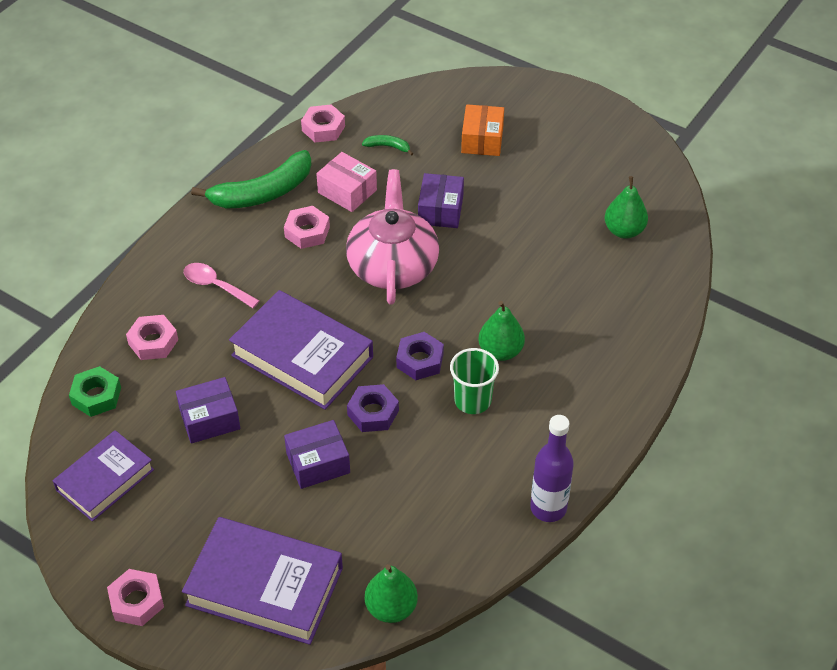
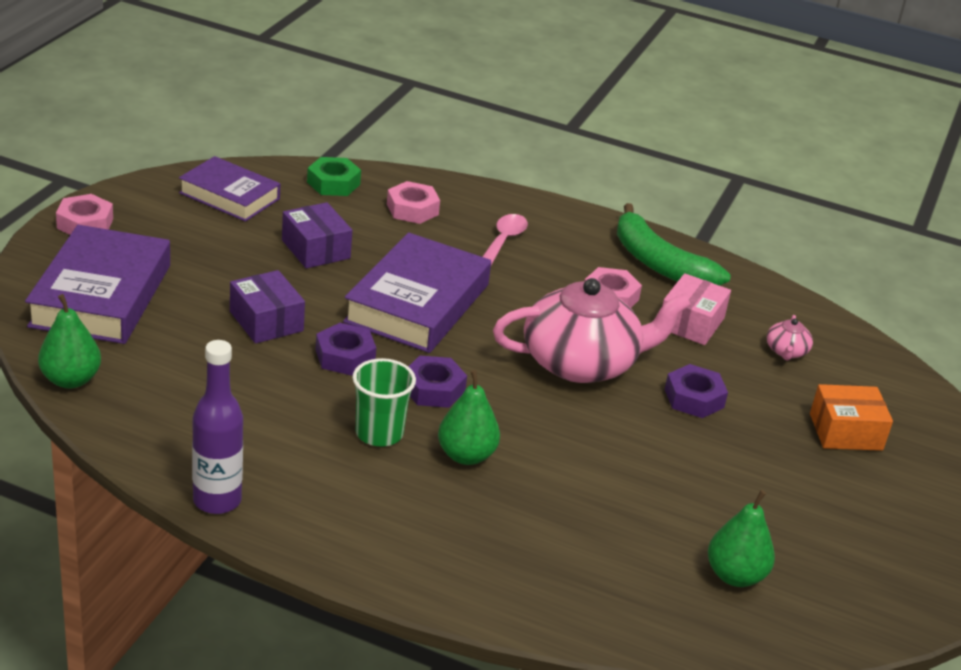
camera: 75 degrees right, 15 degrees down
(323, 128) = (790, 300): pink nut -> none
(388, 147) = (786, 351): green banana -> pink teapot
(440, 210) = (694, 398): purple box -> purple nut

